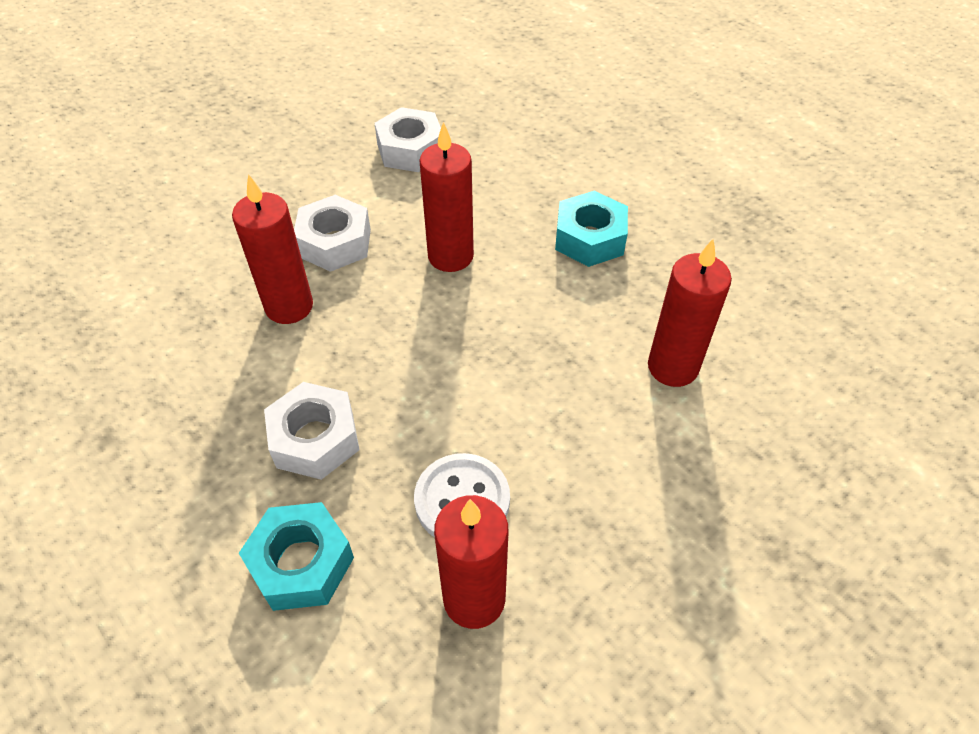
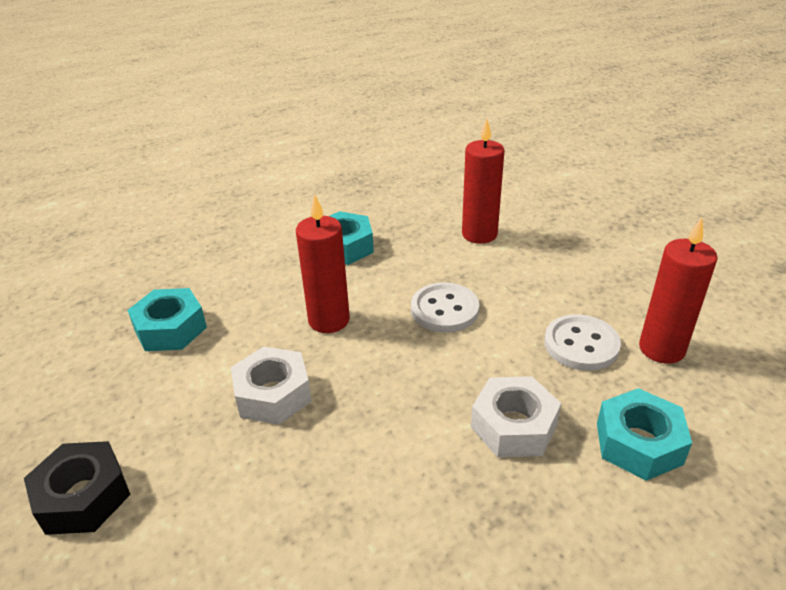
camera: 75 degrees left, 15 degrees down
(215, 169) = (83, 497): none -> black nut
(289, 306) = (347, 436): red candle -> none
(410, 150) = (170, 329): white nut -> turquoise nut
(495, 352) = (444, 310): none -> white button

